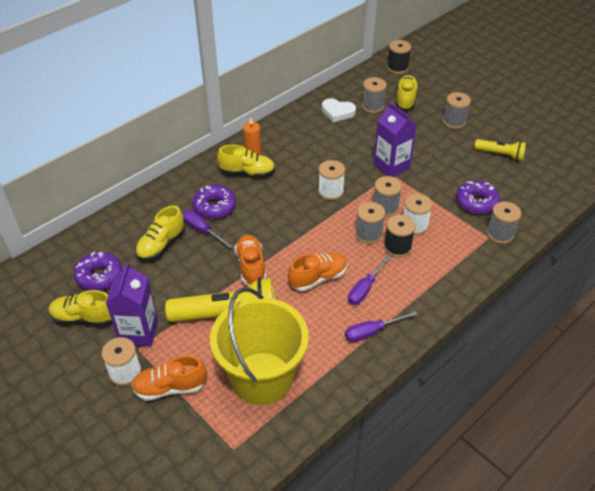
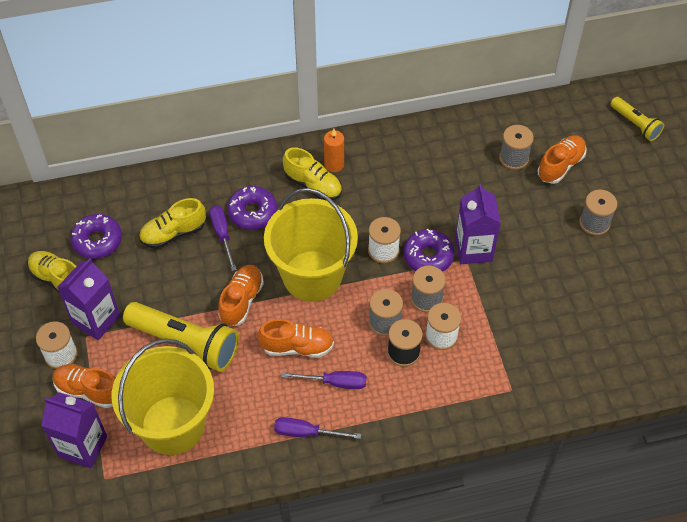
camera: 30 degrees right, 10 degrees up
(196, 433) = (83, 447): none -> purple carton
(292, 228) = (312, 275): none -> yellow bucket
(337, 112) = (467, 148): white heart -> none
(365, 288) = (335, 382): purple screwdriver -> purple screwdriver turned 150 degrees counterclockwise
(397, 68) = (586, 115): black spool -> none
(405, 99) = (560, 165): yellow shoe -> orange shoe
(476, 202) = (533, 341): purple donut -> purple donut (428, 256)
(500, 155) = (613, 293): yellow flashlight -> yellow flashlight (635, 124)
(500, 234) = (527, 392): grey spool -> none

